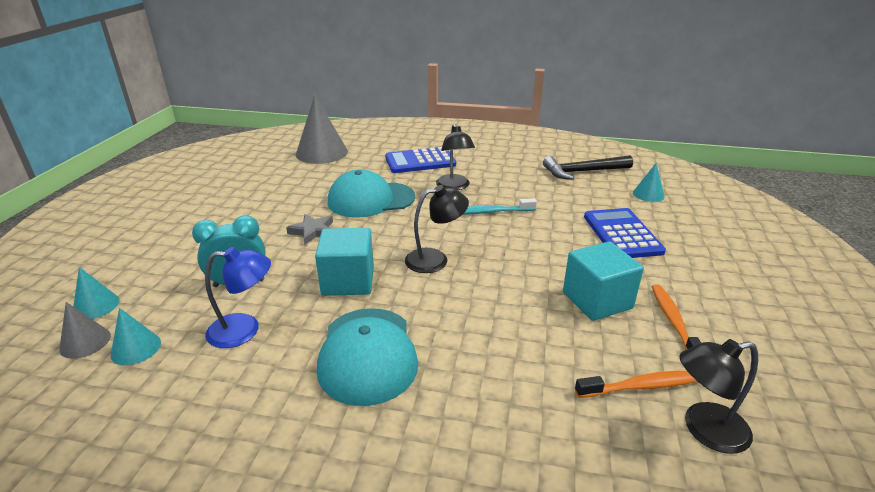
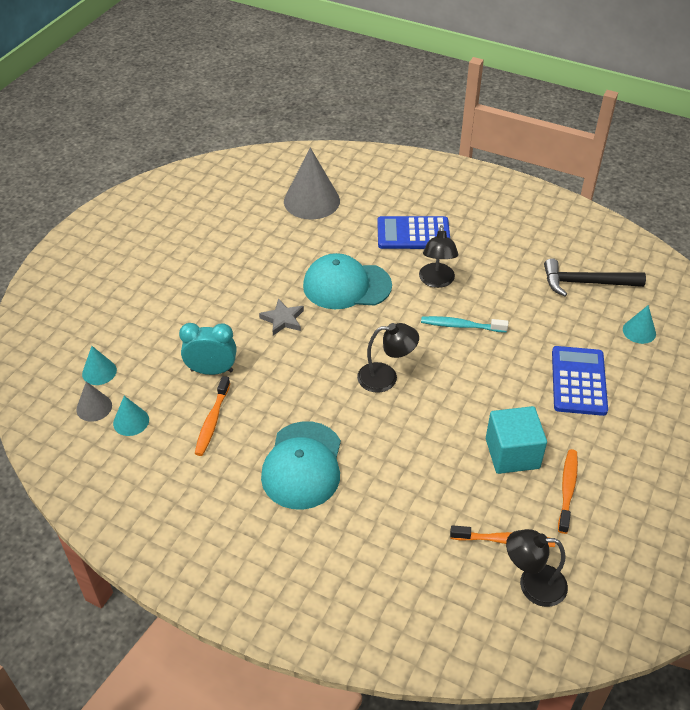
camera: 15 degrees right, 15 degrees up
(244, 330) = (212, 421): blue lamp -> orange toothbrush
(348, 281) = (303, 387): turquoise cube -> none

